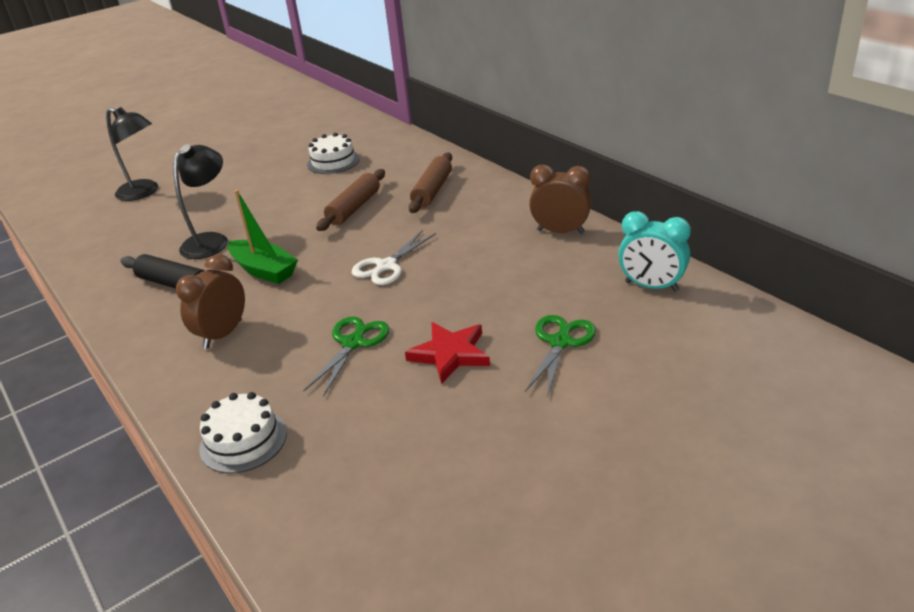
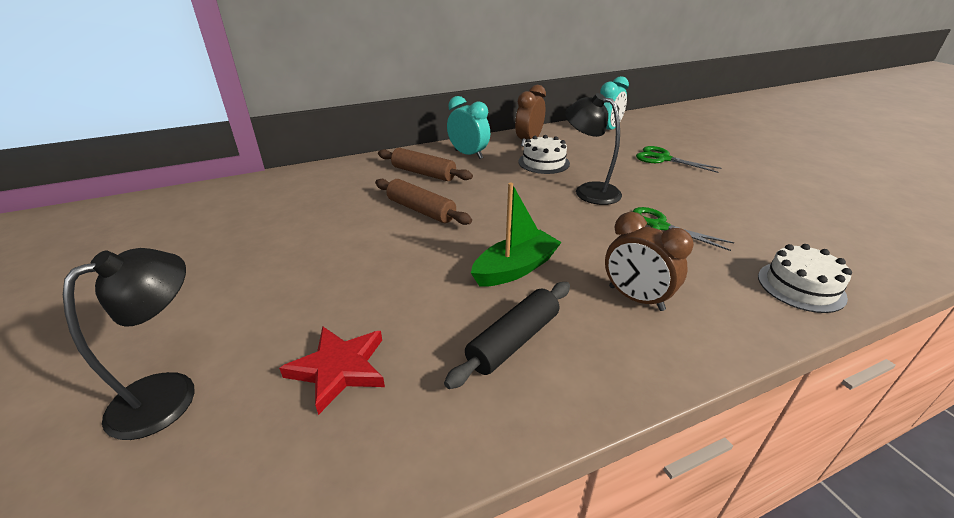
camera: 80 degrees left, 0 degrees up
(211, 241) = (418, 309): black lamp -> black lamp (589, 191)
(333, 161) = (296, 214): white cake -> white cake (543, 162)
(386, 266) = (542, 203): white scissors -> none
(450, 354) = (674, 191): red star -> red star (339, 369)
(494, 203) = (468, 154): none -> turquoise clock

